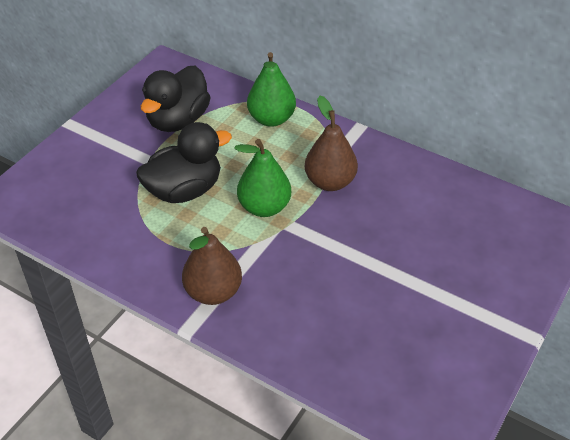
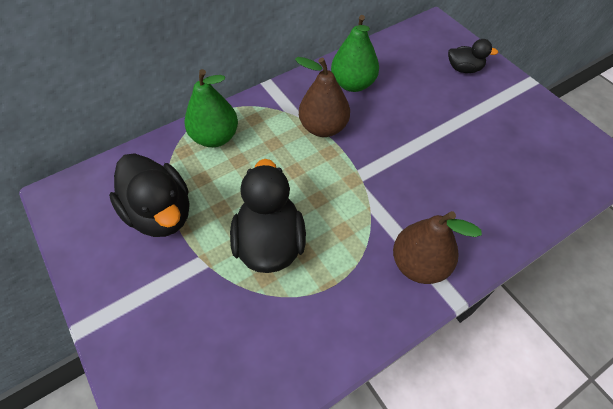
camera: 65 degrees left, 10 degrees up
(264, 207) = (329, 185): green pear -> green pear (353, 84)
(501, 268) = (464, 69): none -> black duck

